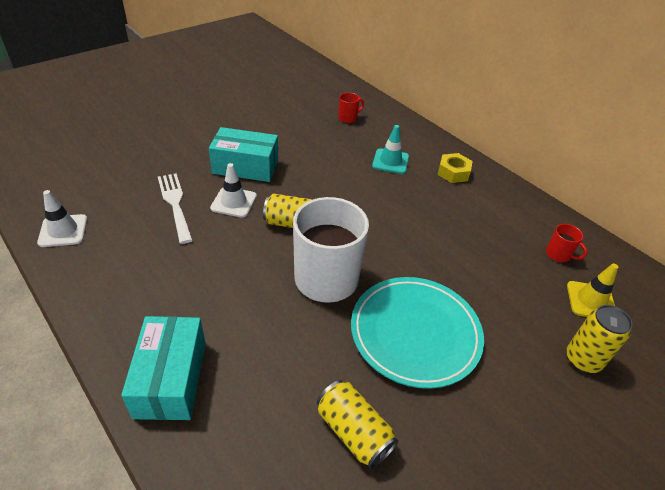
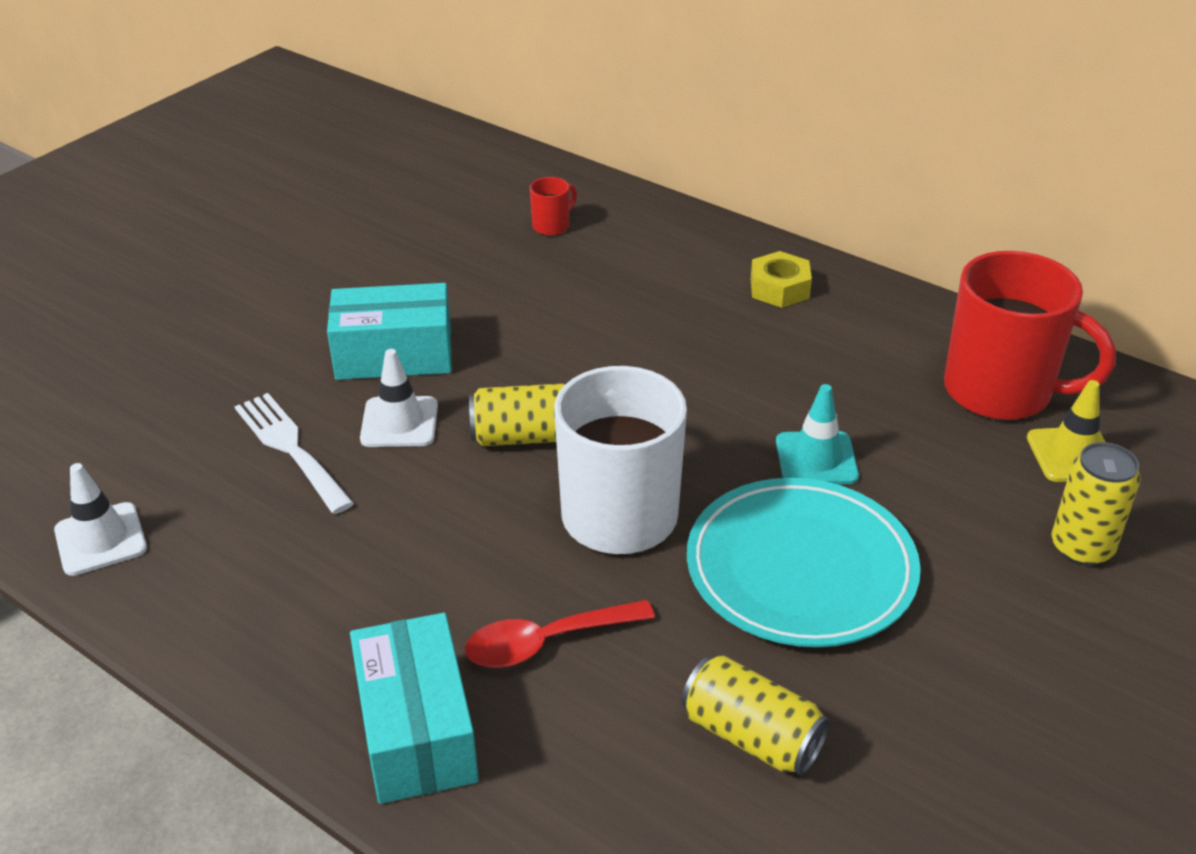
camera: 10 degrees left, 5 degrees down
(260, 343) = (546, 642): none -> red spoon
(390, 161) = (659, 291): turquoise traffic cone -> turquoise traffic cone (816, 459)
(558, 255) = (1001, 392): red mug -> red mug, size x2.41

